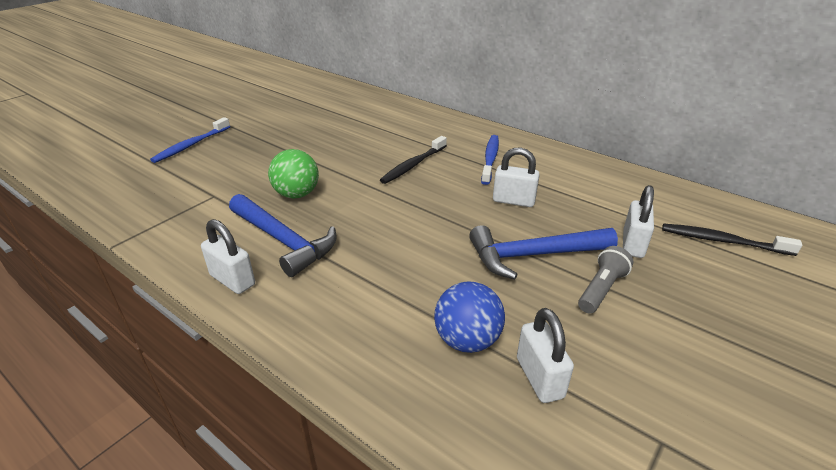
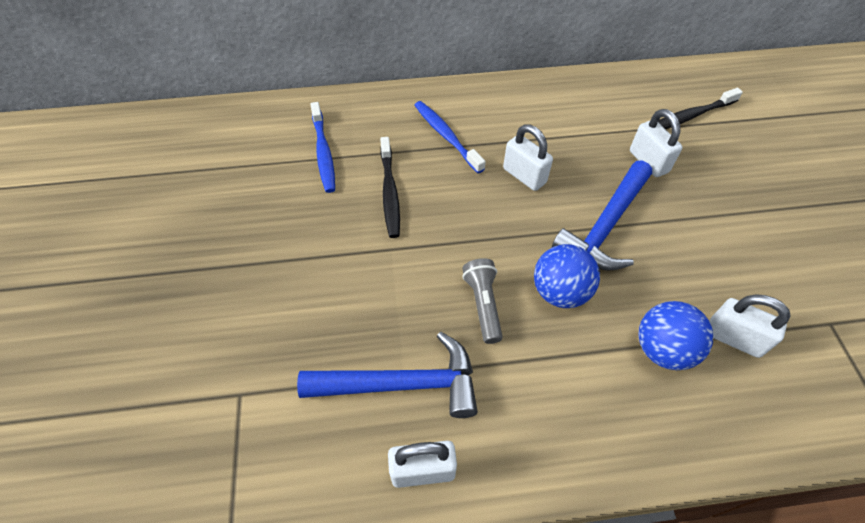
camera: 45 degrees left, 20 degrees up
(191, 145) = (85, 349): blue toothbrush -> blue toothbrush (323, 152)
(297, 194) = (330, 318): green ball -> none
(442, 264) = (560, 292): none -> blue ball
(513, 201) = (524, 176): white padlock -> white padlock turned 75 degrees clockwise
(601, 289) = (678, 224): grey flashlight -> grey flashlight (483, 304)

